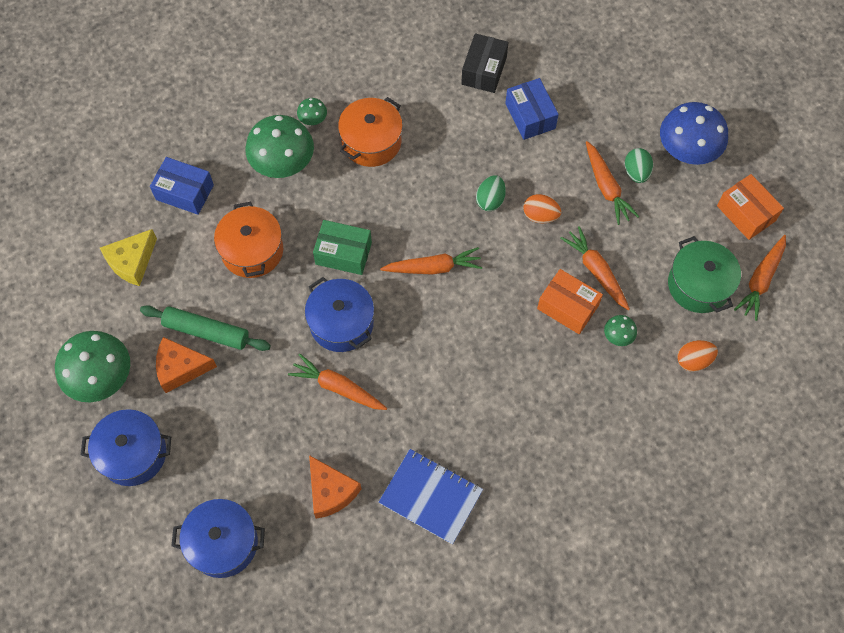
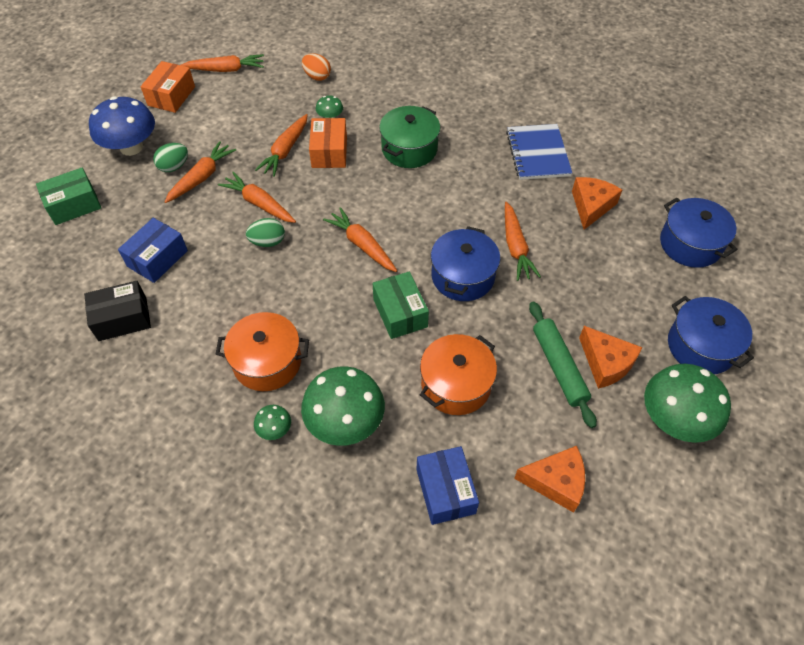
camera: 125 degrees left, 10 degrees down
(132, 262) = (556, 482): yellow cheese -> orange cheese
(540, 216) = (259, 204): orange egg -> orange carrot
(637, 82) = (74, 205): none -> green box
(698, 285) = (254, 96): green pot -> green pot (409, 149)

